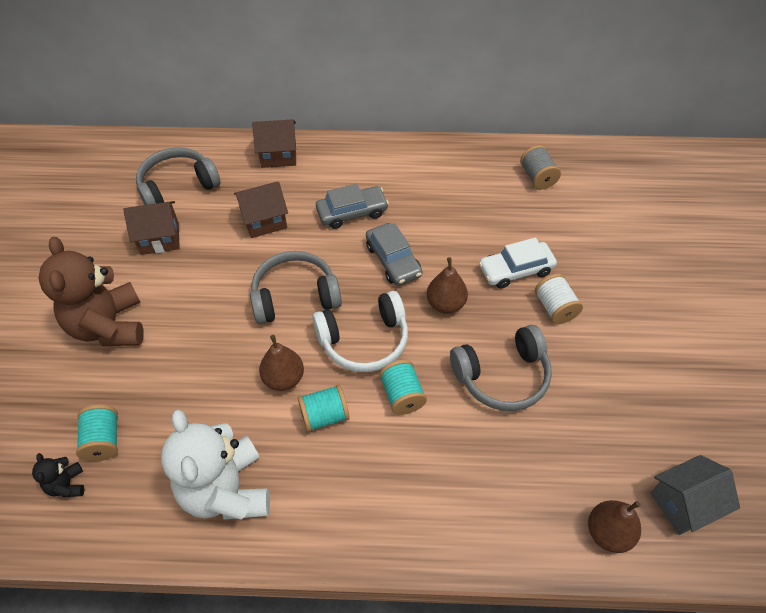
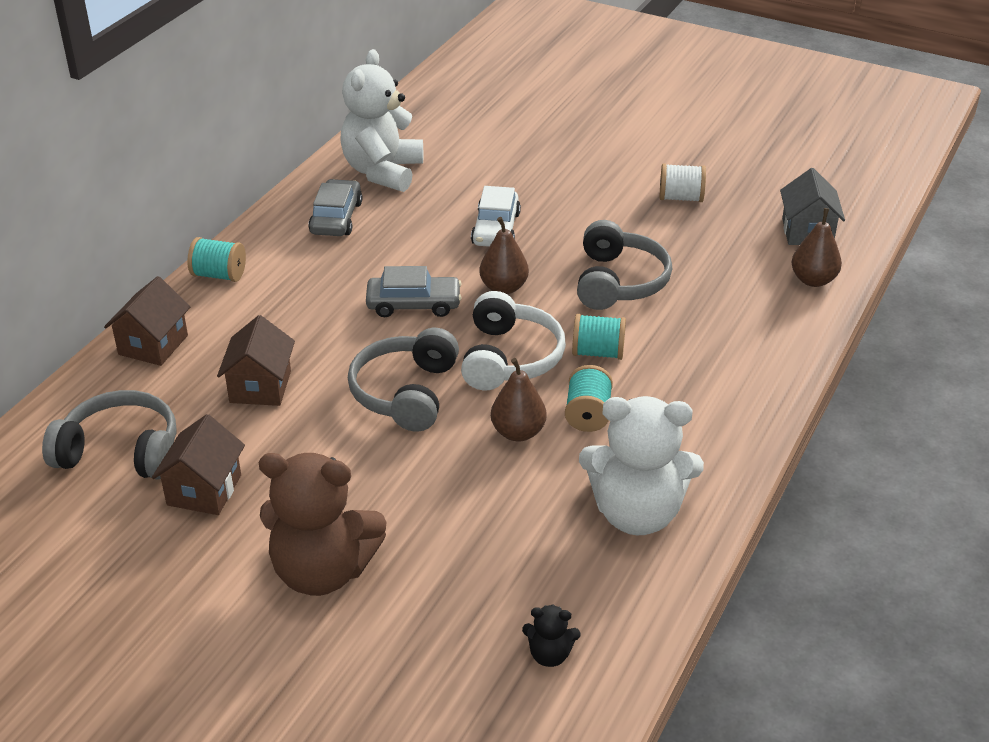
camera: 65 degrees left, 15 degrees down
(103, 440) = (504, 608): turquoise spool -> turquoise spool (219, 275)
(178, 187) = (120, 452): grey headphones -> grey headphones turned 105 degrees clockwise
(352, 212) = (313, 313): grey car -> grey car (336, 218)
(537, 177) = (382, 172): grey spool -> white teddy bear
(555, 308) = (561, 223): white spool -> white spool (680, 198)

